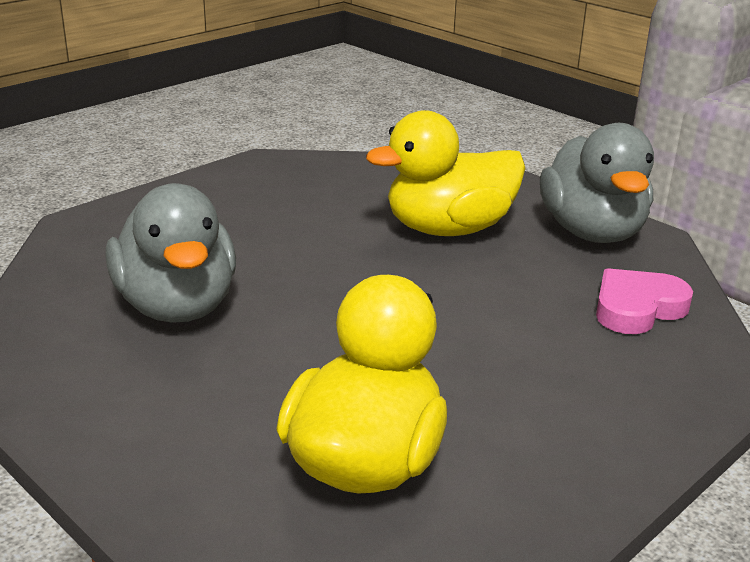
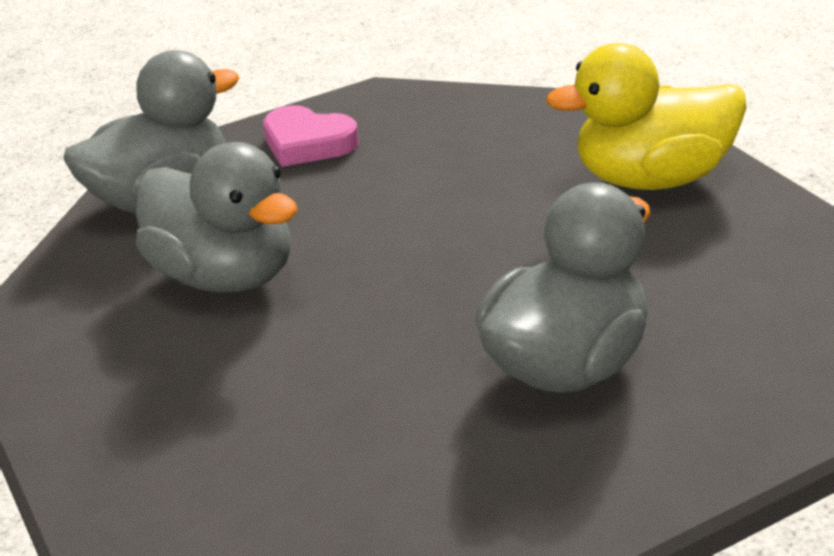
camera: 115 degrees left, 5 degrees up
(449, 229) = (226, 276): yellow duck -> grey duck

